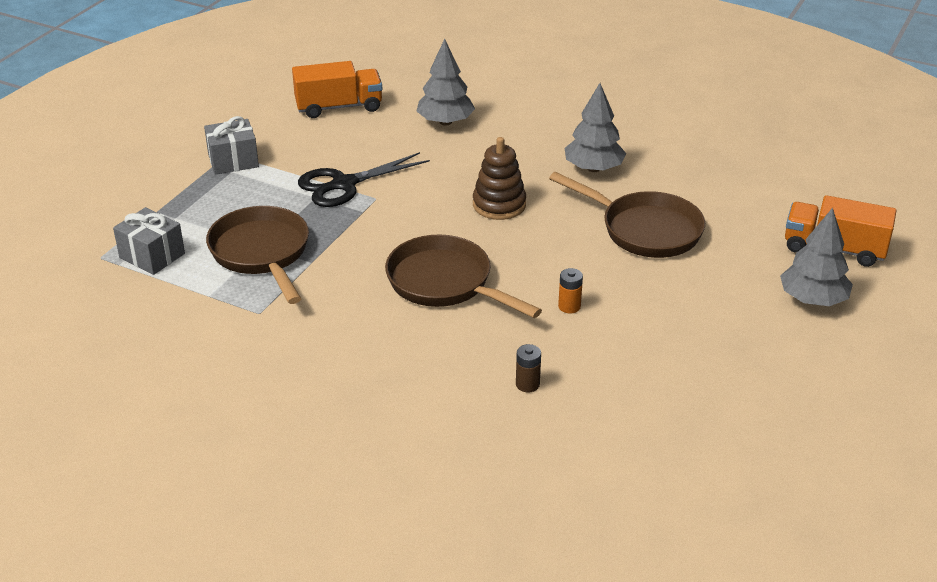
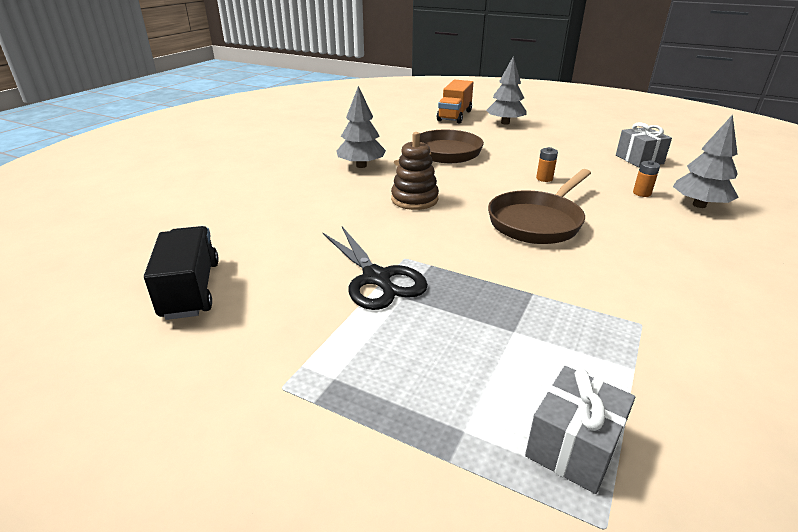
camera: 90 degrees left, 5 degrees down
(233, 161) = (303, 379): grey gift -> grey gift (639, 159)
(262, 254) = (530, 330): brown pan -> none
(339, 107) = (191, 289): orange truck -> black truck
(445, 122) = (262, 222): grey tree -> grey tree (699, 205)
(527, 384) = (642, 193): brown battery -> orange battery

